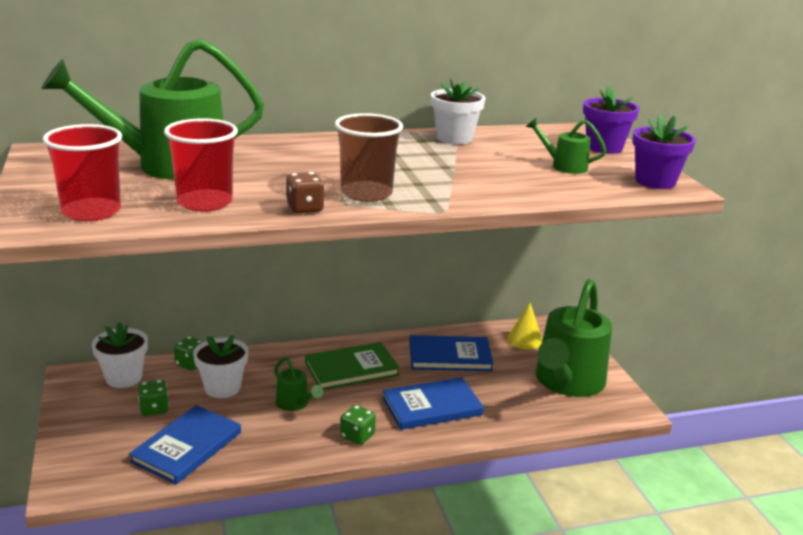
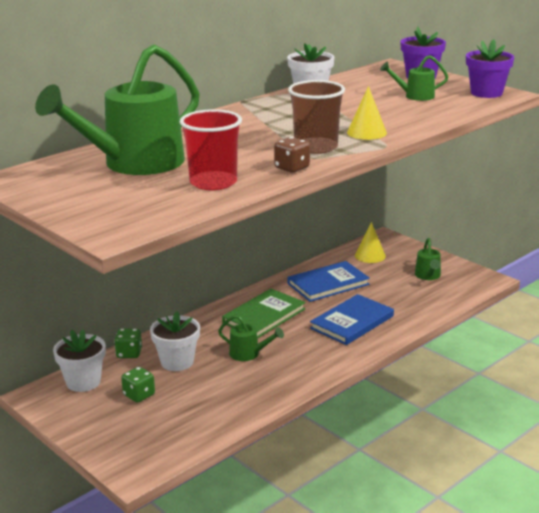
camera: 25 degrees left, 0 degrees up
(91, 211) = (140, 211): red cup -> none
(187, 447) = (199, 411): blue book -> none
(357, 436) = (320, 360): green dice -> none
(445, 191) = (366, 132): none -> yellow cone
(566, 383) = (428, 276): green watering can -> green watering can, size x0.43

